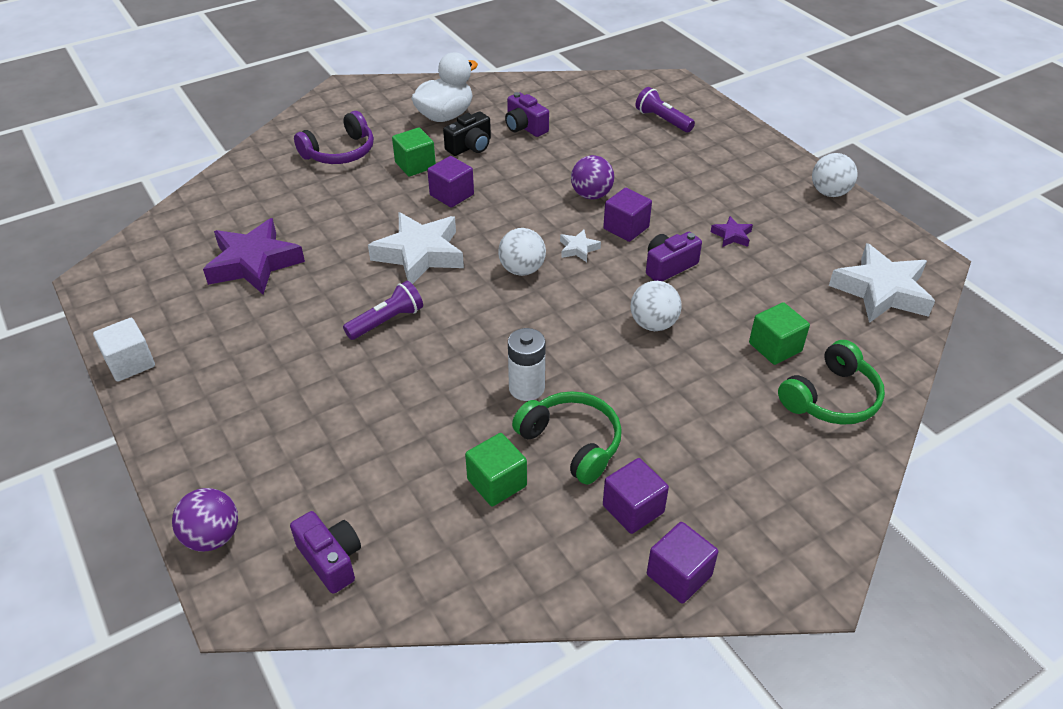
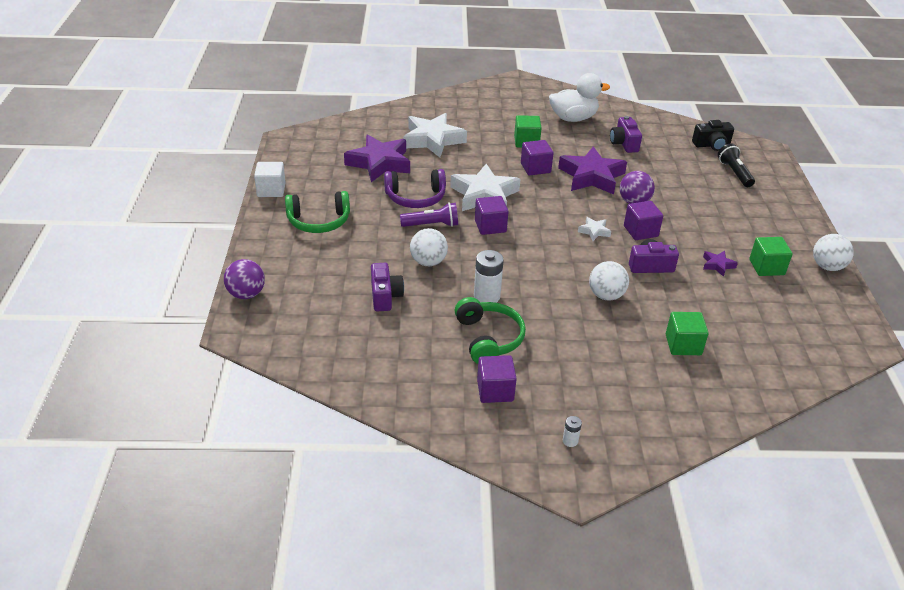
camera: 30 degrees right, 5 degrees down
(331, 559) = (298, 333): purple camera -> purple camera (385, 296)
(340, 152) = (483, 118): purple headphones -> purple headphones (415, 197)
(470, 146) = (574, 143): black camera -> black camera (711, 145)
(497, 483) = (423, 338): green cube -> green cube (766, 267)
(522, 181) = (591, 176): none -> purple star
(522, 270) = (544, 229): white ball -> white ball (428, 262)
(662, 120) = (734, 173): purple flashlight -> black flashlight
(679, 575) = (491, 438): purple cube -> purple cube (490, 226)
(761, 529) = (570, 441): none -> white battery
(831, 398) = (696, 392): green headphones -> green headphones (319, 221)
(881, 291) = (805, 345): white star -> white star (433, 140)

